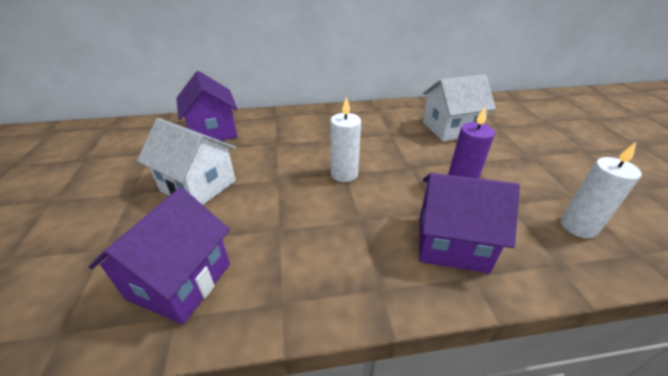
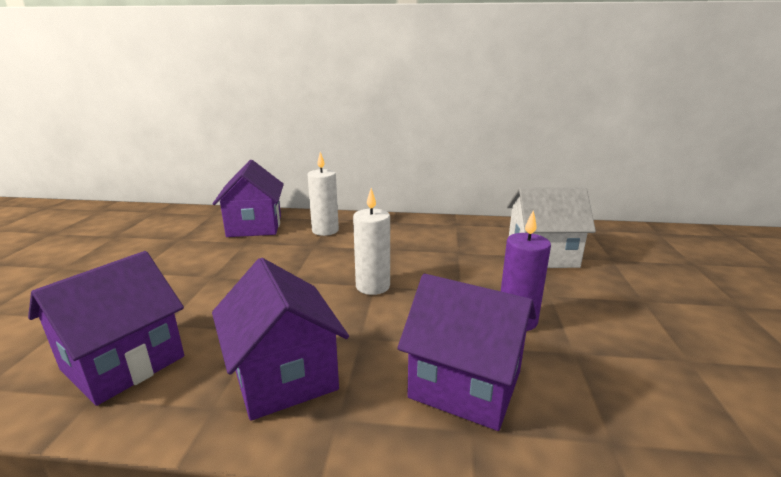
camera: 15 degrees right, 15 degrees down
(198, 186) = (204, 275): white house -> none
(321, 264) = (284, 376): none -> purple house
(578, 226) = (673, 399): white candle -> white candle (325, 230)

